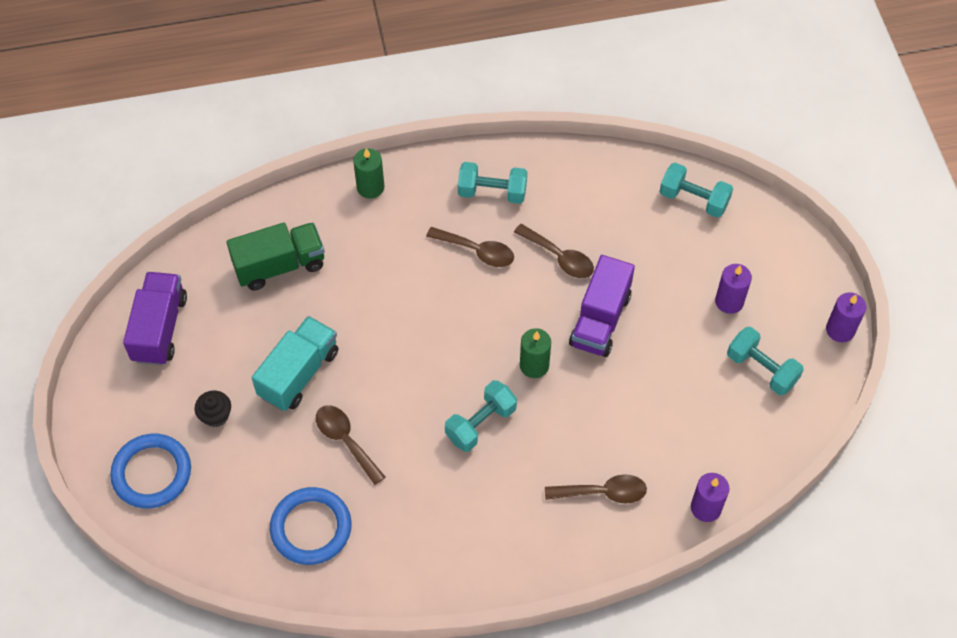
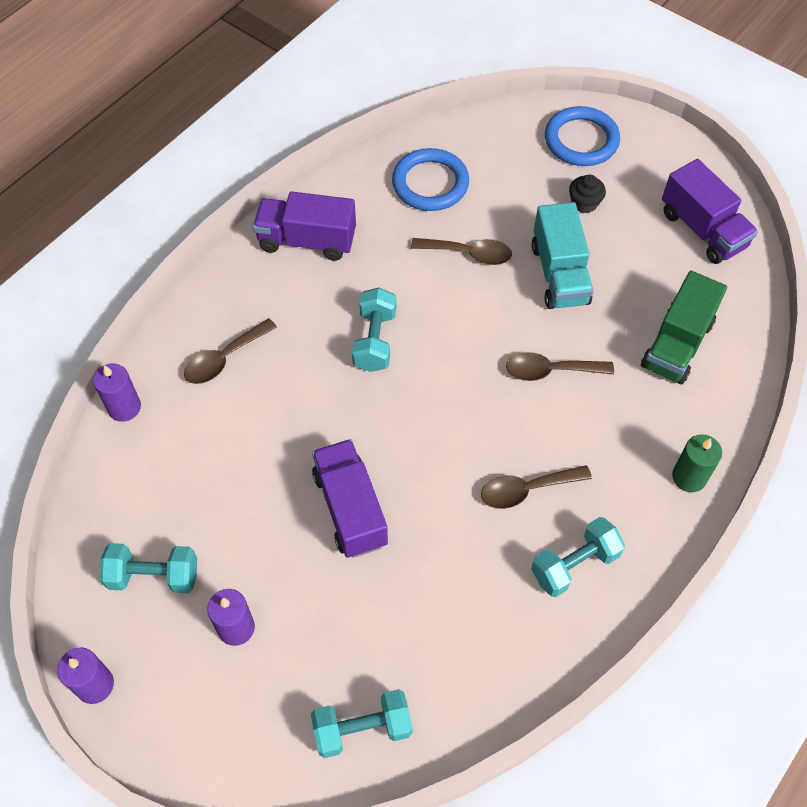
camera: 140 degrees right, 0 degrees up
(457, 550) = (307, 240): none -> purple truck
(534, 365) = (374, 421): green candle -> none
(559, 257) = (444, 544): brown spoon -> brown spoon (551, 370)

